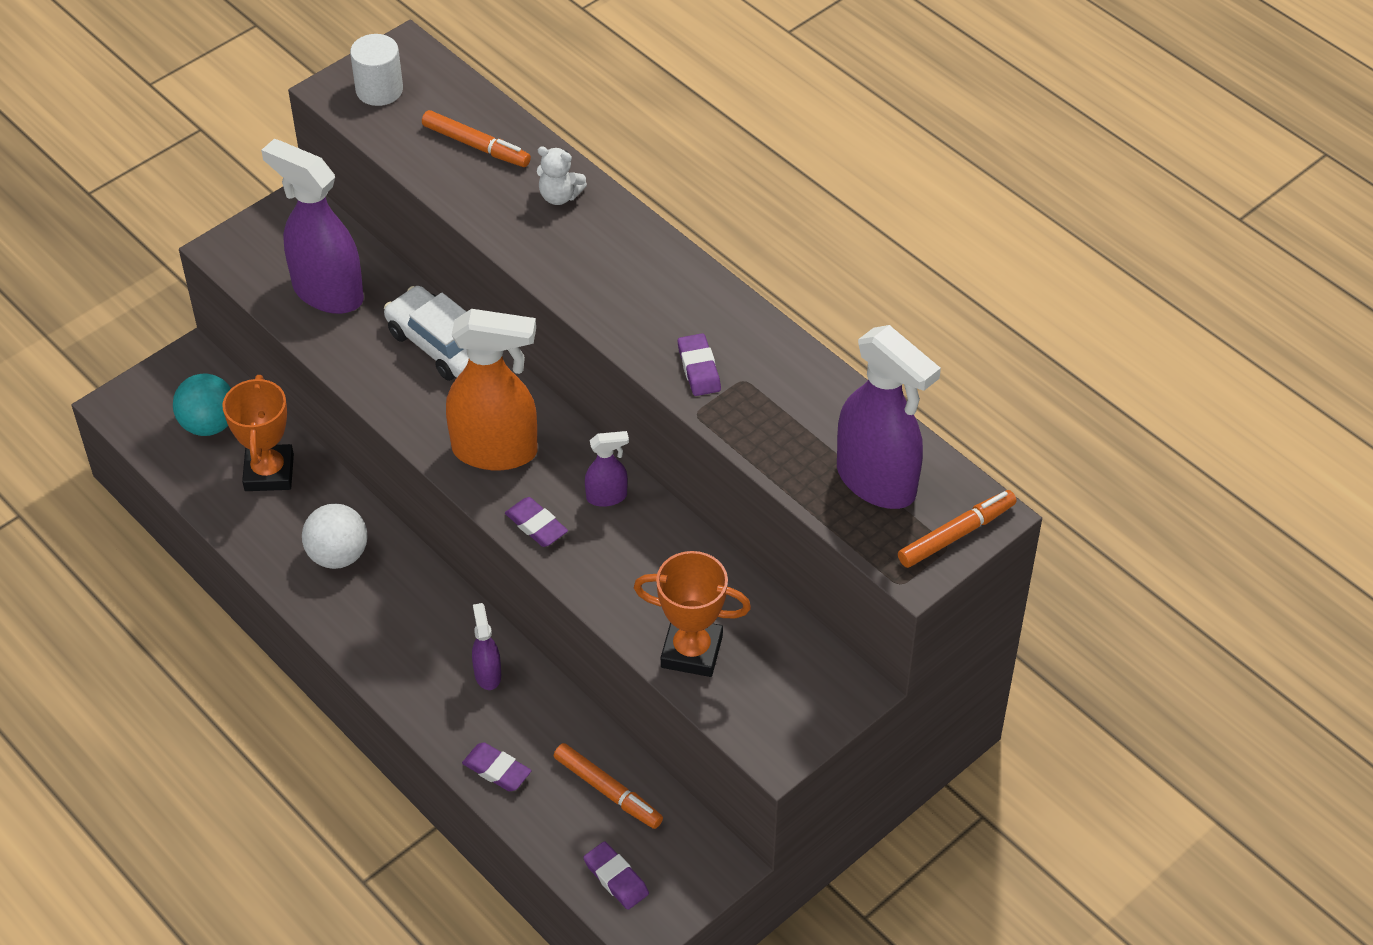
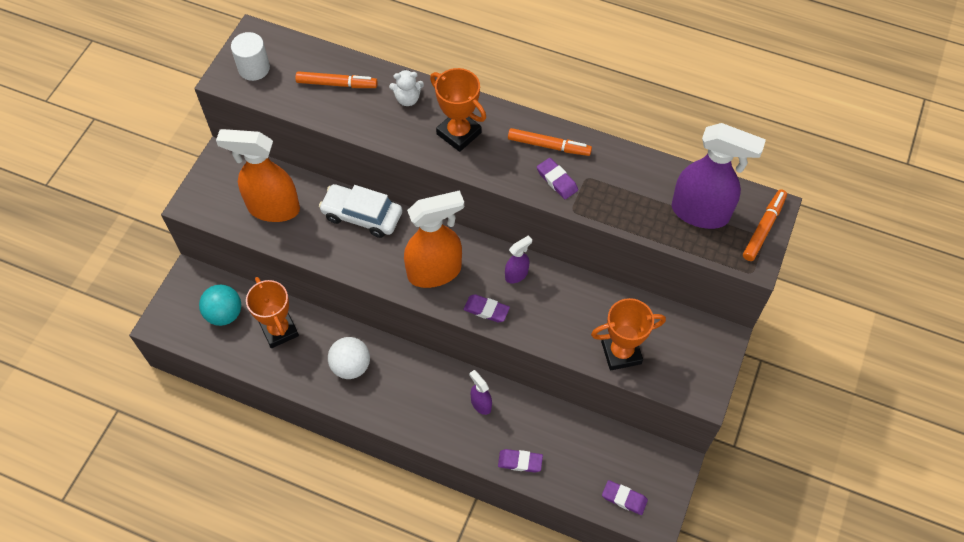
camera: 25 degrees left, 10 degrees up
(327, 292) = (273, 208): purple spray bottle -> orange spray bottle
(601, 263) = (459, 133): none -> orange trophy
(608, 791) = (589, 447): orange marker -> orange marker (549, 146)

